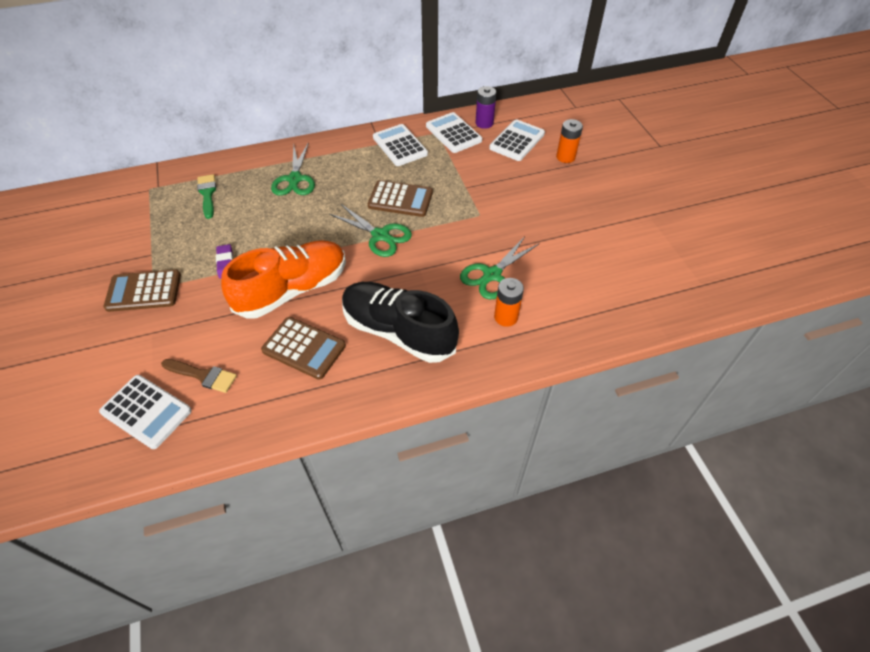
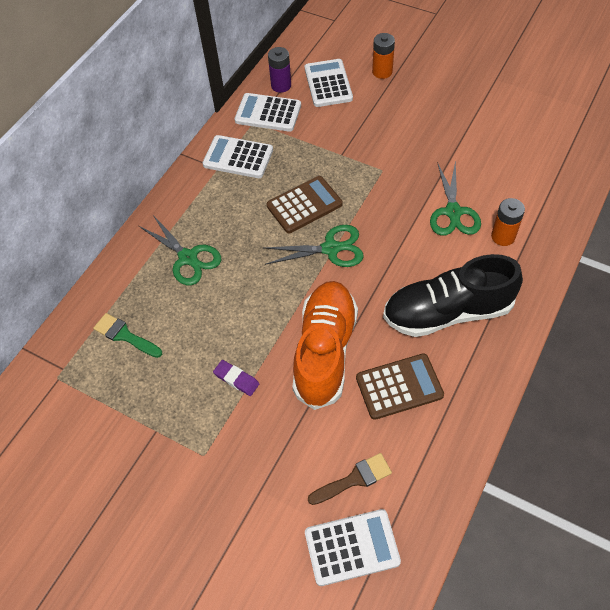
camera: 40 degrees left, 5 degrees up
(144, 291) = (200, 465): brown calculator -> none

